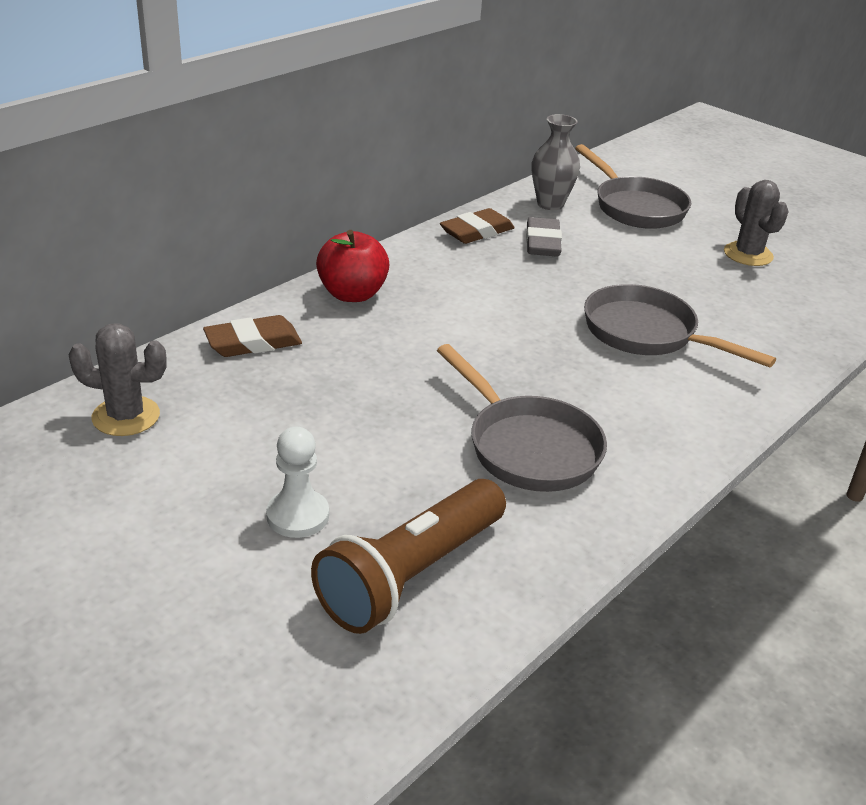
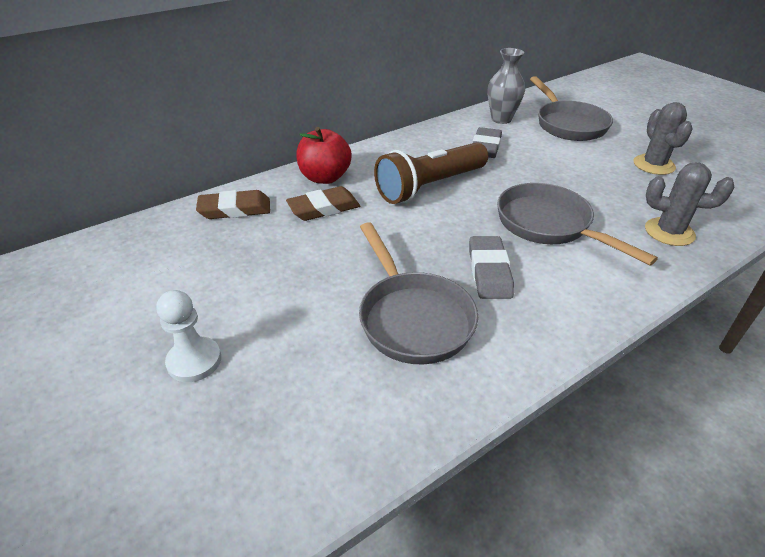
camera: 15 degrees right, 5 degrees up
(126, 416) = (113, 260): grey cactus -> grey cactus (669, 232)
(411, 574) = (261, 433): brown flashlight -> brown flashlight (430, 186)
(476, 231) = (437, 136): brown eraser -> brown eraser (324, 208)
(596, 390) = (489, 271): none -> grey eraser

